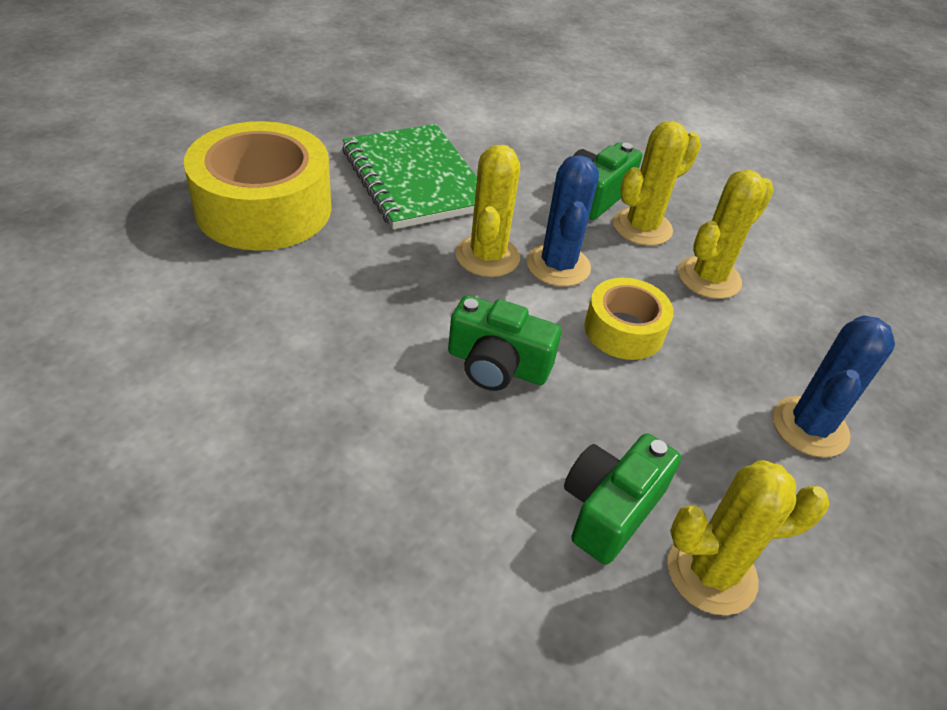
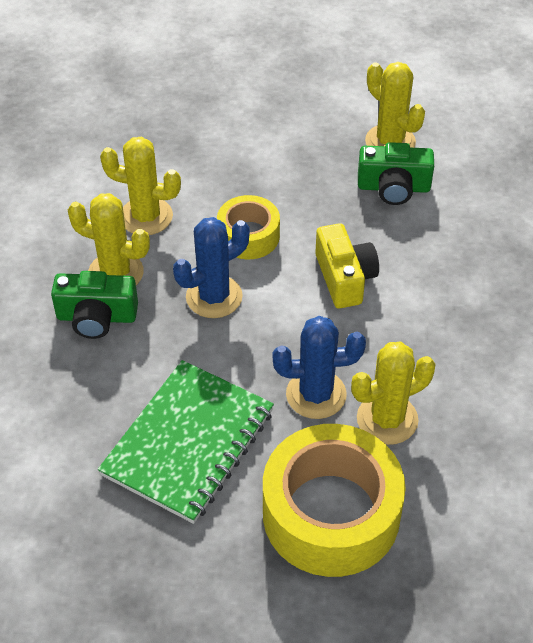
camera: 120 degrees left, 5 degrees up
(487, 256) = (244, 339): yellow cactus -> yellow cactus (387, 419)
(497, 365) = (344, 278): green camera -> yellow camera
(809, 427) = (250, 134): blue cactus -> blue cactus (316, 394)

